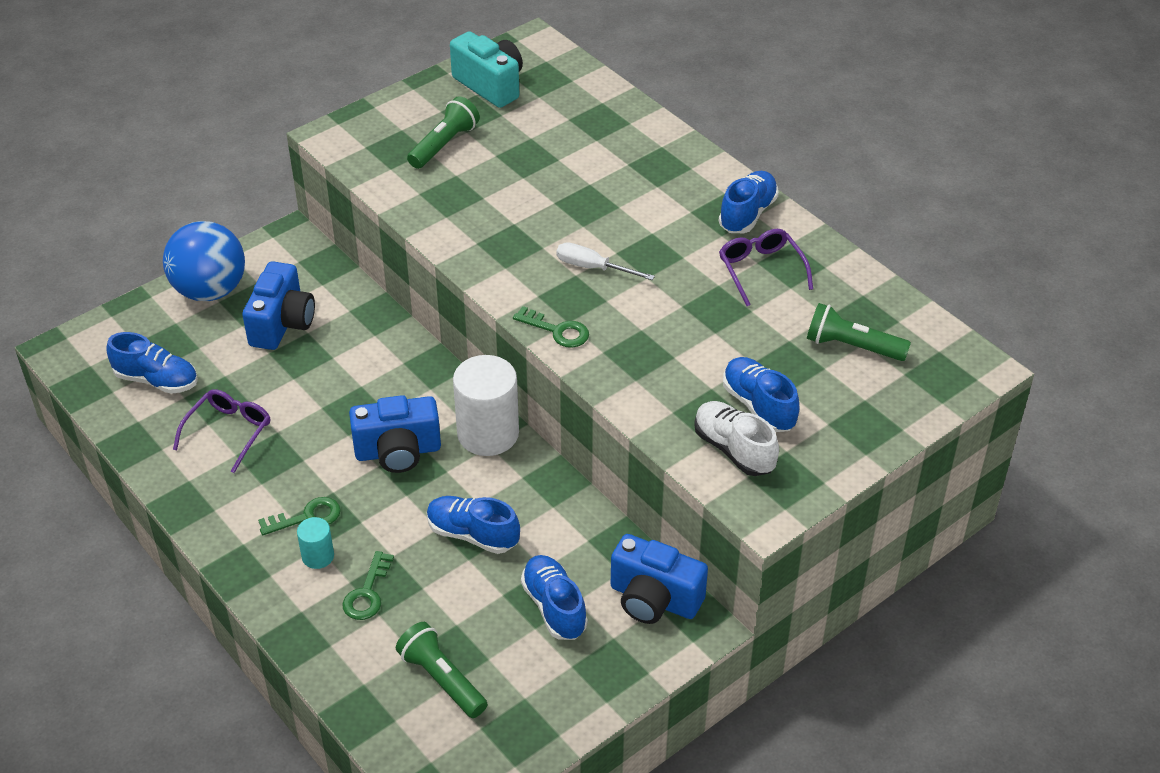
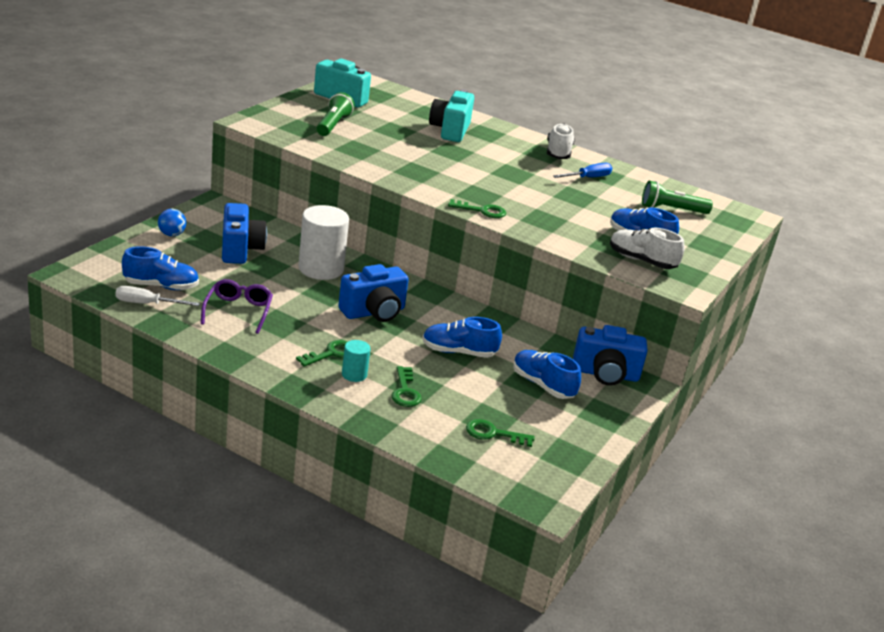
camera: 25 degrees left, 15 degrees down
(210, 290) = (171, 234): blue ball -> blue ball, size x0.45
(442, 679) = (493, 434): green flashlight -> green key
(488, 434) = (431, 298): white cylinder -> white cylinder (321, 269)
(593, 268) = (481, 180): white screwdriver -> white screwdriver (147, 304)
(609, 160) = (450, 130): none -> turquoise camera
(747, 214) = (558, 153): blue shoe -> white shoe
(761, 270) = (588, 178): purple glasses -> blue screwdriver

